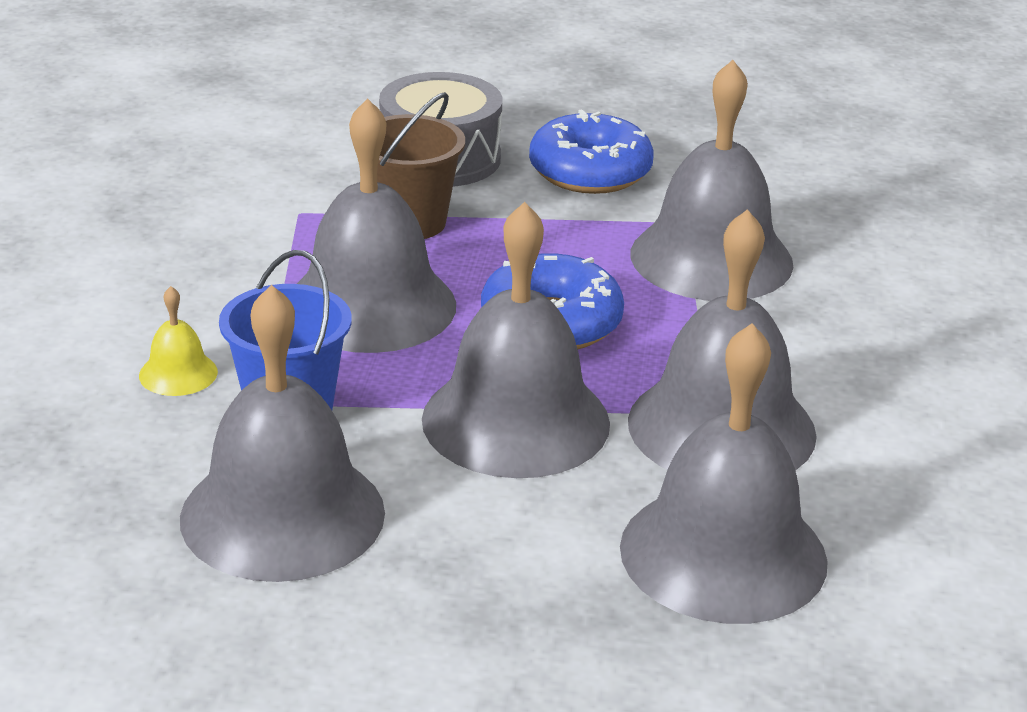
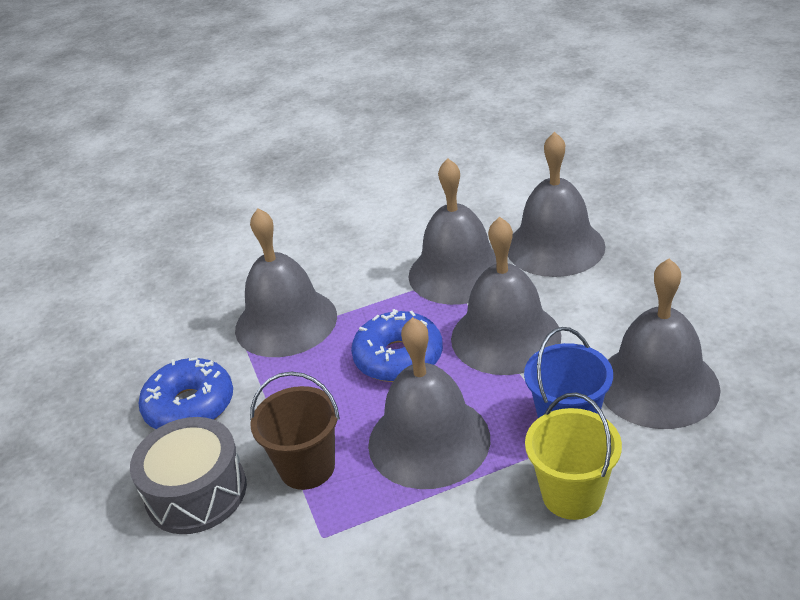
camera: 105 degrees left, 5 degrees up
(178, 373) = (572, 495): yellow bell -> yellow bucket

